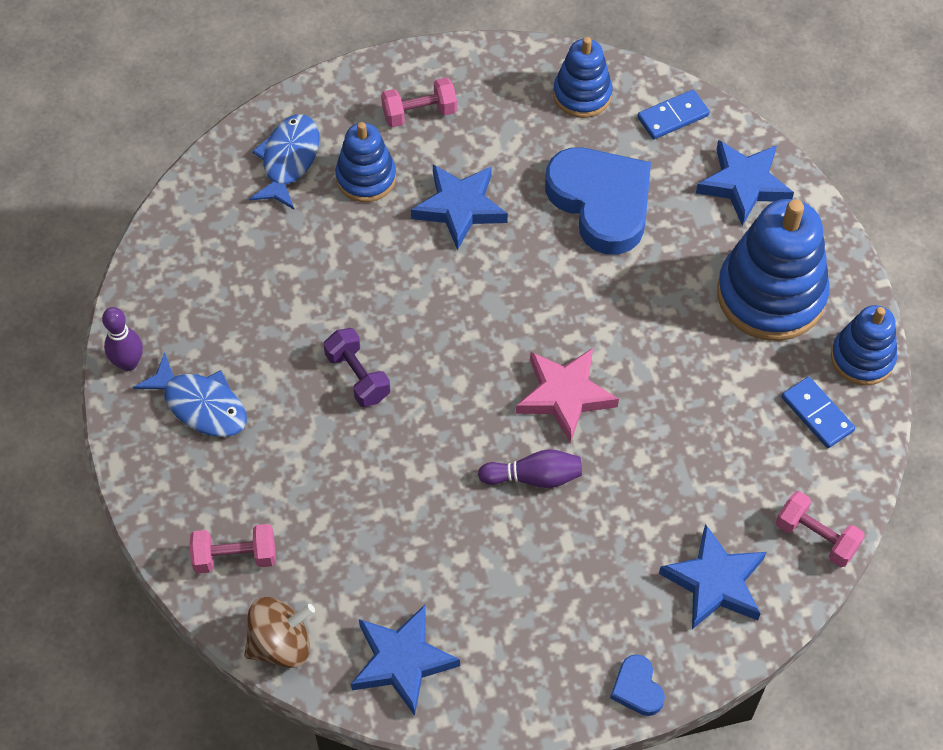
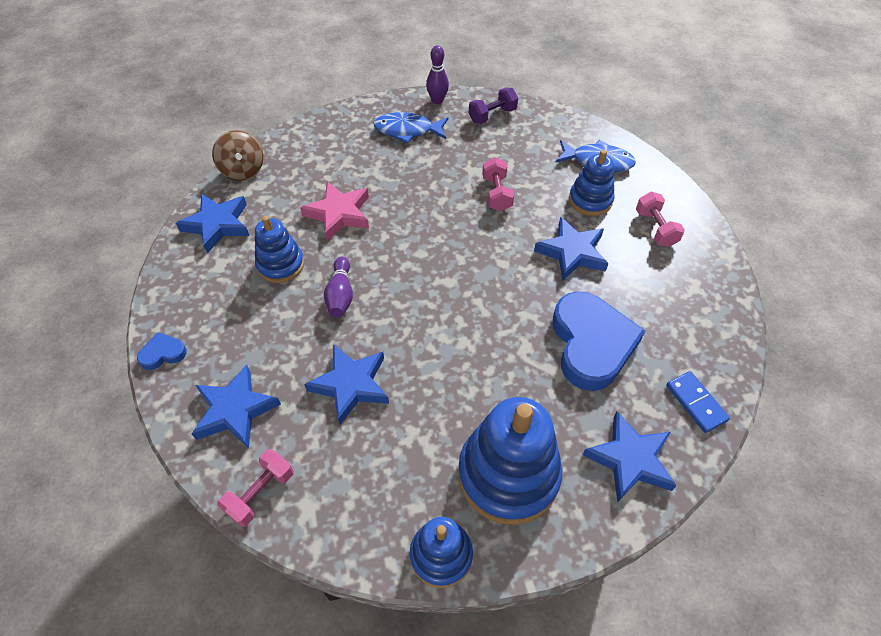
camera: 90 degrees right, 5 degrees down
(201, 405) = (407, 130): blue fish -> blue fish turned 60 degrees clockwise
(235, 557) = (303, 149): pink dumbbell -> pink dumbbell (496, 194)
(358, 376) = (426, 199): purple dumbbell -> purple dumbbell (492, 115)
(565, 395) = (407, 315): pink star -> pink star (339, 214)
(582, 95) = (702, 333): blue stacking toy -> blue stacking toy (280, 264)
(601, 202) = (591, 344): blue heart -> blue heart turned 60 degrees counterclockwise
(671, 455) = (351, 385): none -> blue star
(817, 414) = (382, 505): blue domino -> none

